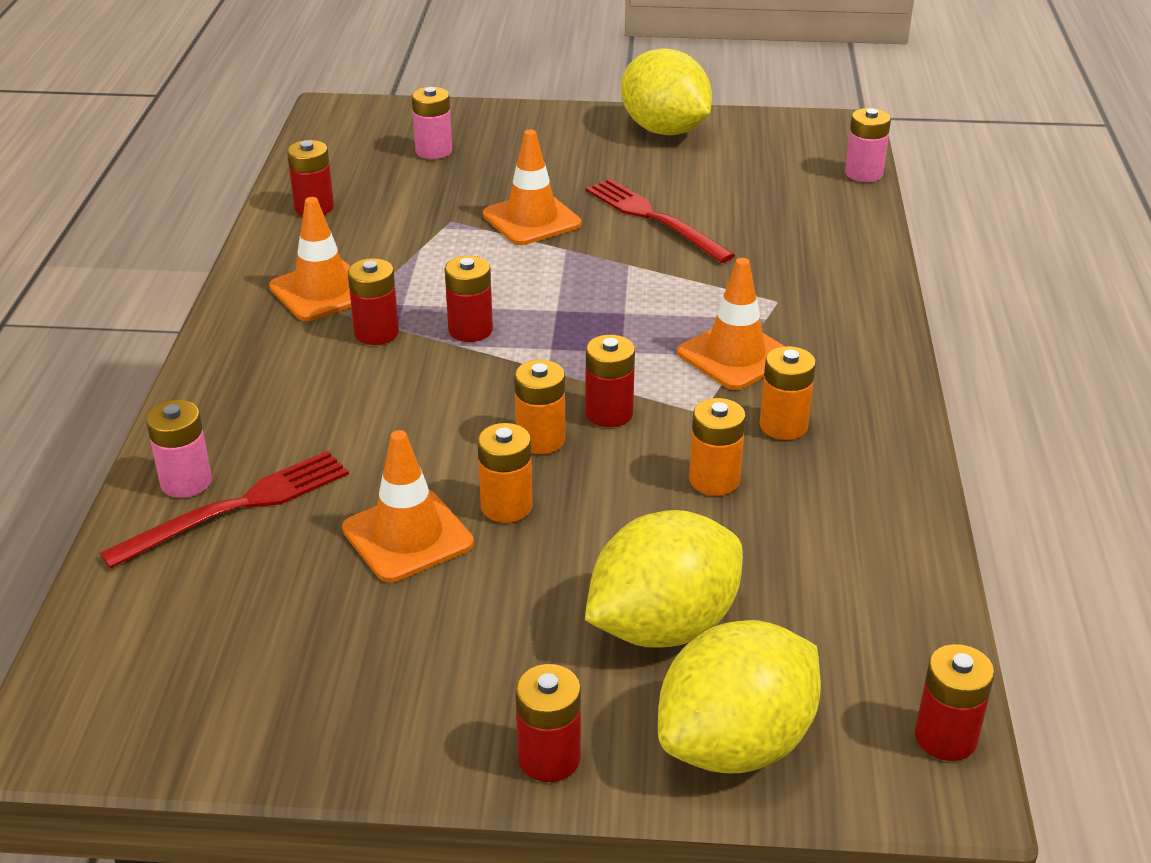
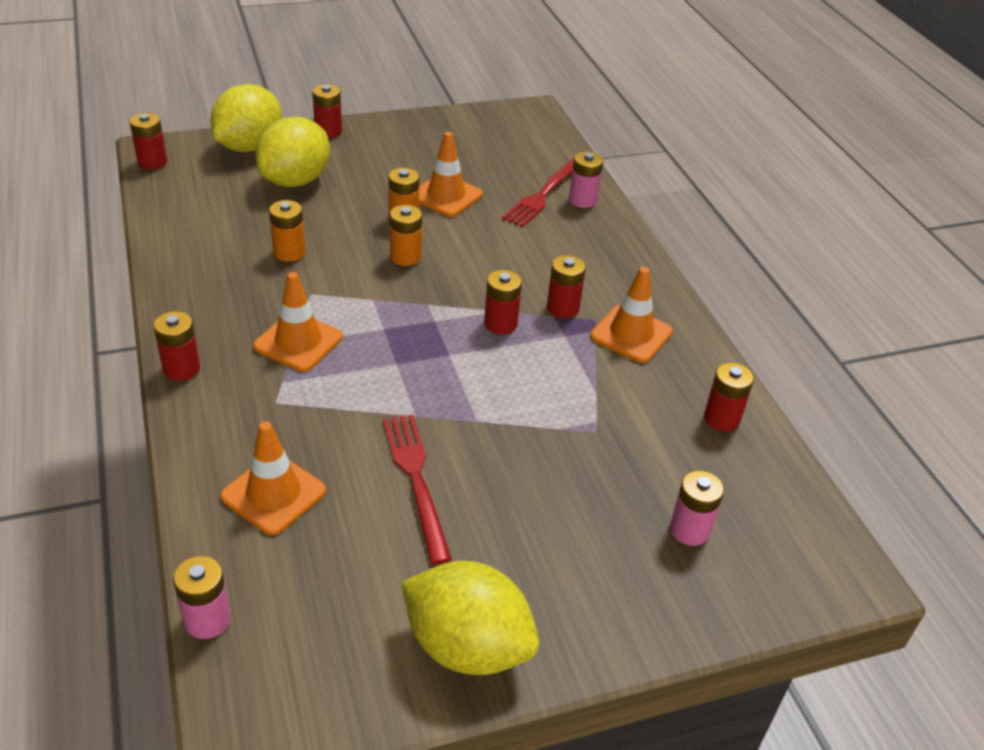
camera: 155 degrees right, 5 degrees up
(532, 219) = (527, 450): orange traffic cone -> orange traffic cone (273, 494)
(609, 413) = (371, 281): red battery -> red battery (181, 369)
(654, 218) = (416, 480): red fork -> red fork turned 135 degrees counterclockwise
(783, 425) = (252, 294): orange battery -> none

